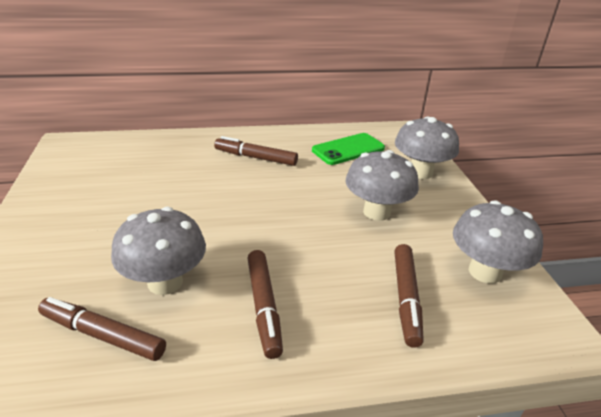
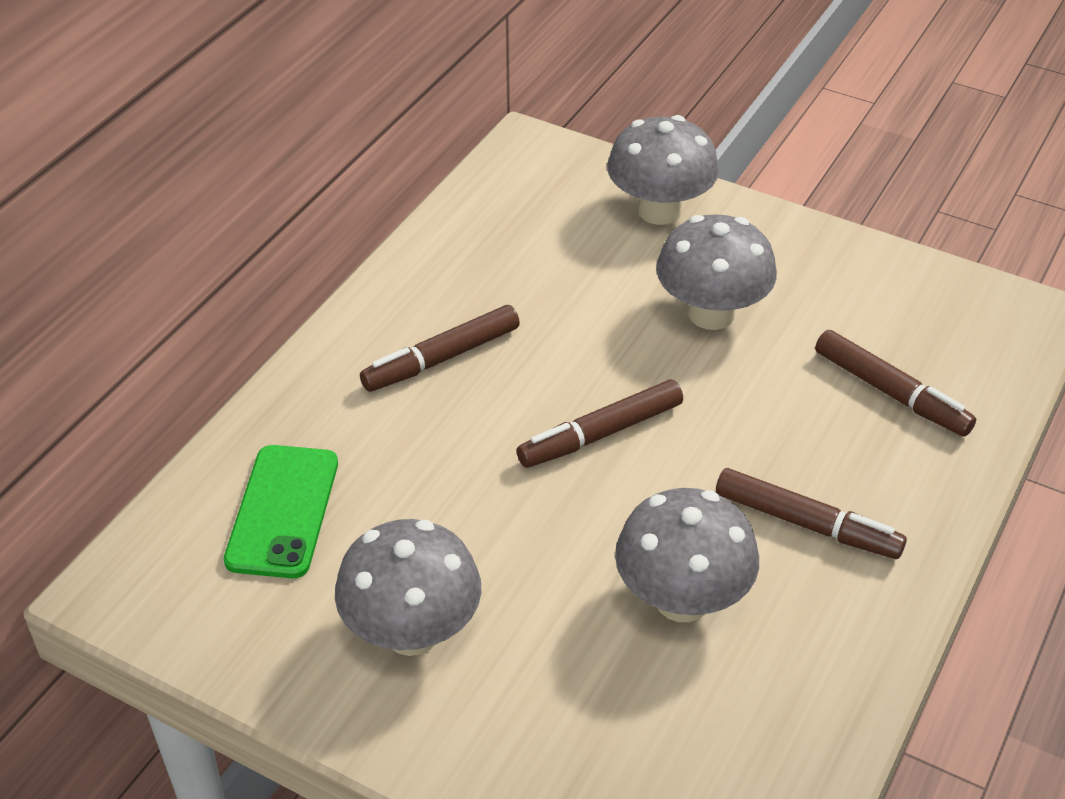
camera: 50 degrees left, 10 degrees up
(103, 335) = (740, 698): brown marker -> brown marker (602, 434)
(348, 149) = (523, 242): green phone -> green phone (283, 511)
(485, 272) = (902, 299): grey mushroom -> grey mushroom (412, 632)

